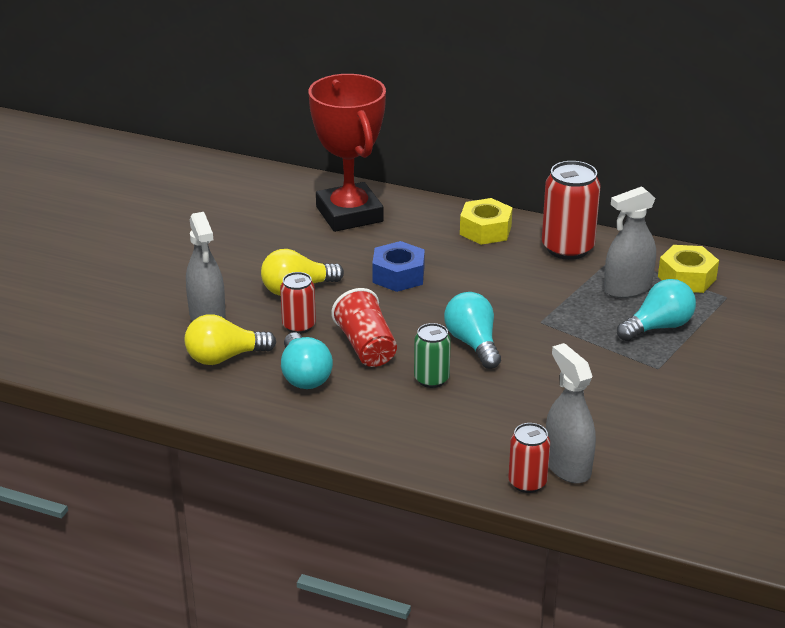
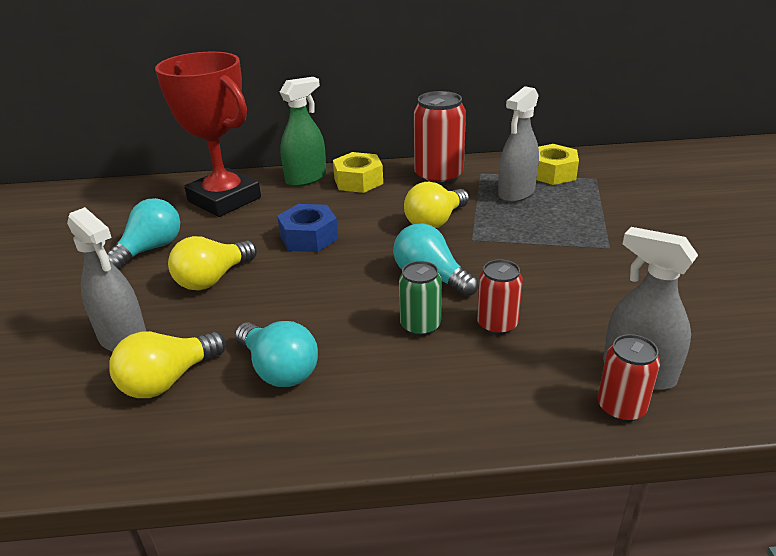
camera: 25 degrees left, 0 degrees up
(299, 326) = (238, 315): red can -> red can (497, 324)
(366, 347) = (326, 314): red cup -> none
(438, 212) = (306, 178): none -> green spray bottle
(522, 294) = (435, 221): none -> yellow light bulb
(658, 327) = (572, 214): turquoise light bulb -> turquoise light bulb (150, 249)

